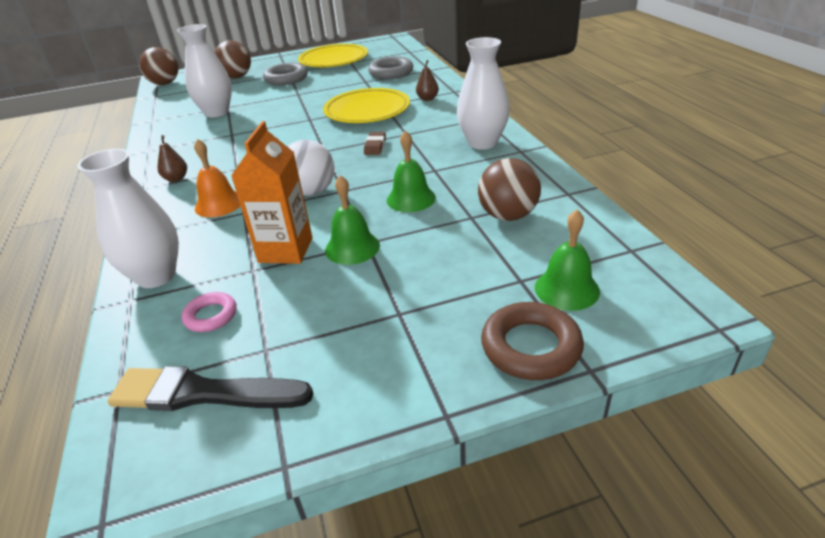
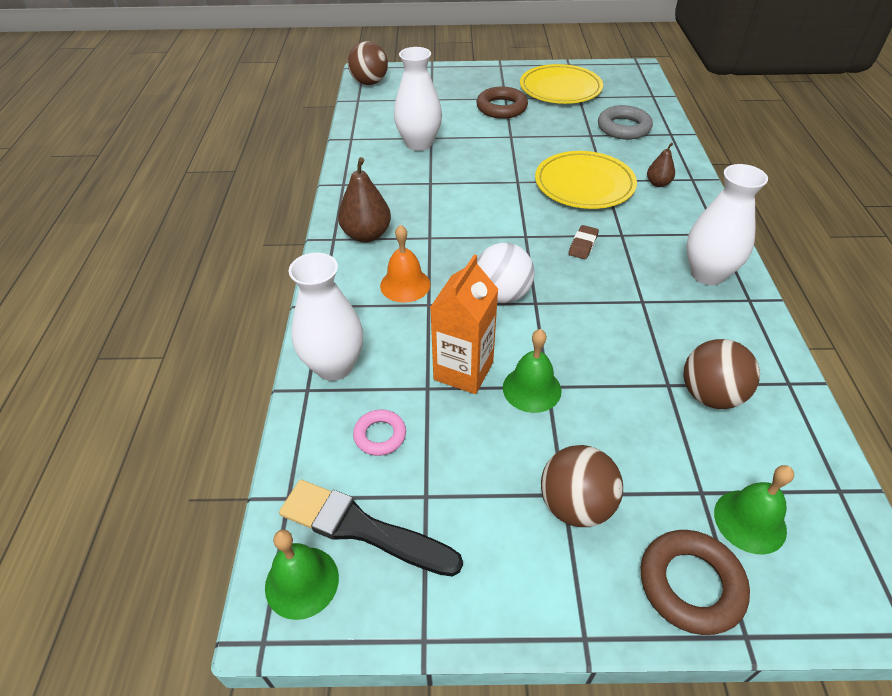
camera: 15 degrees right, 10 degrees up
(176, 179) = (366, 235): brown pear -> brown pear, size x1.77
(236, 77) = (447, 91): brown ball -> brown ball (575, 505)
(286, 79) = (501, 108): grey ring -> brown ring
(411, 198) = (607, 337): green bell -> green bell (302, 582)

